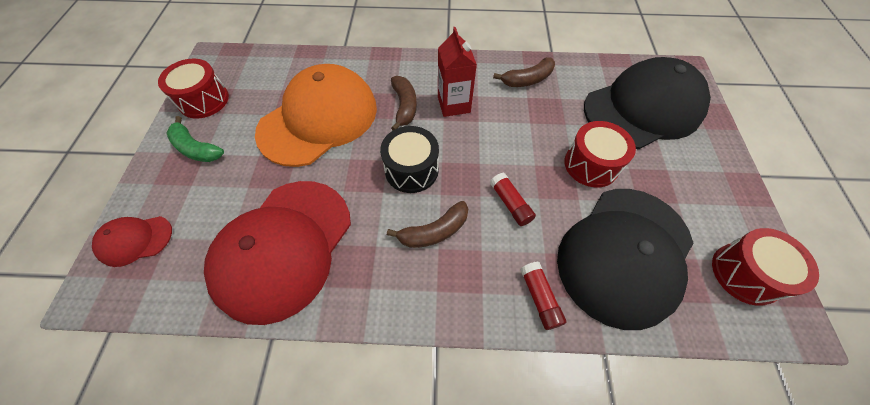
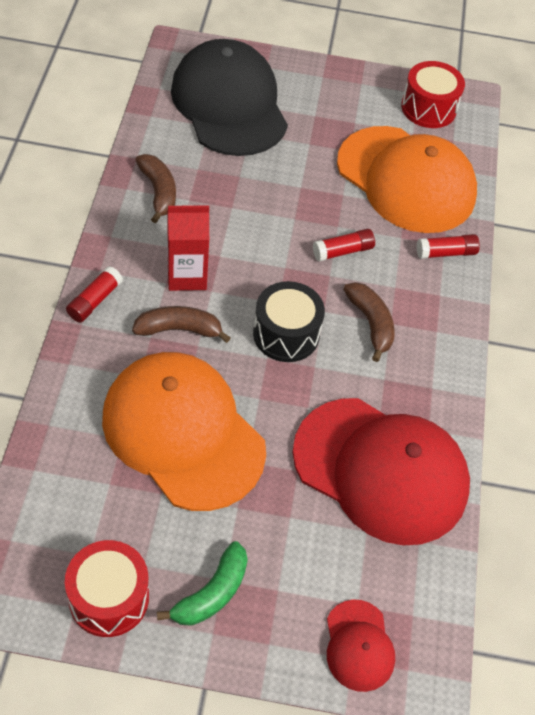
camera: 90 degrees left, 5 degrees down
(420, 63) = (94, 301): none -> red glue stick
(591, 164) = (301, 171): red drum -> none
(624, 254) = (406, 180): black cap -> orange cap

